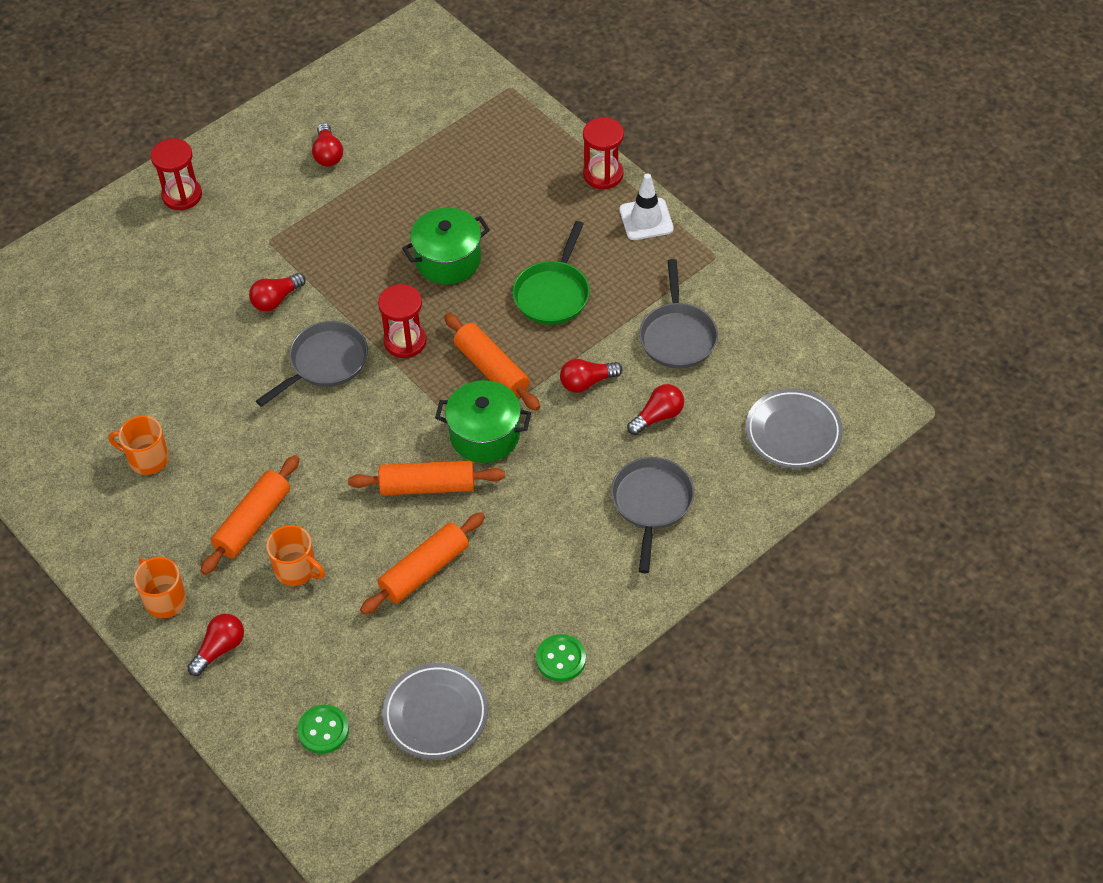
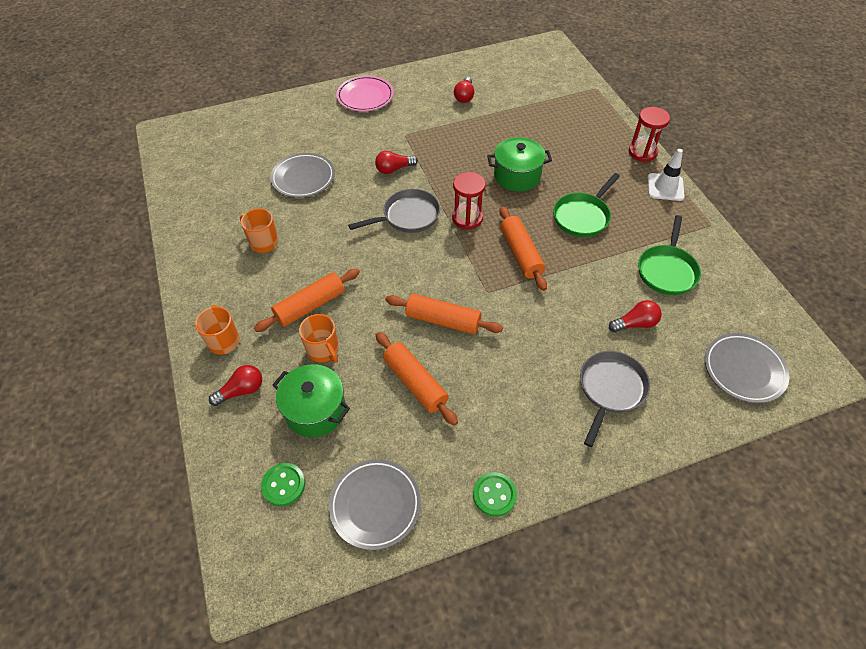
camera: 20 degrees right, 0 degrees up
(155, 351) = (303, 178): none -> grey plate
(182, 195) = (365, 97): red hourglass -> pink plate
(424, 571) = (415, 383): orange rolling pin -> orange rolling pin turned 75 degrees clockwise
(485, 435) = (499, 297): green pot -> green pot (315, 410)
(587, 382) = (587, 283): red light bulb -> none
(677, 336) = (667, 270): grey pan -> green pan

